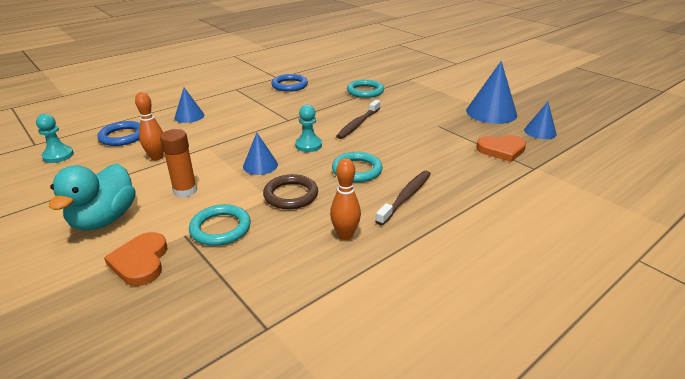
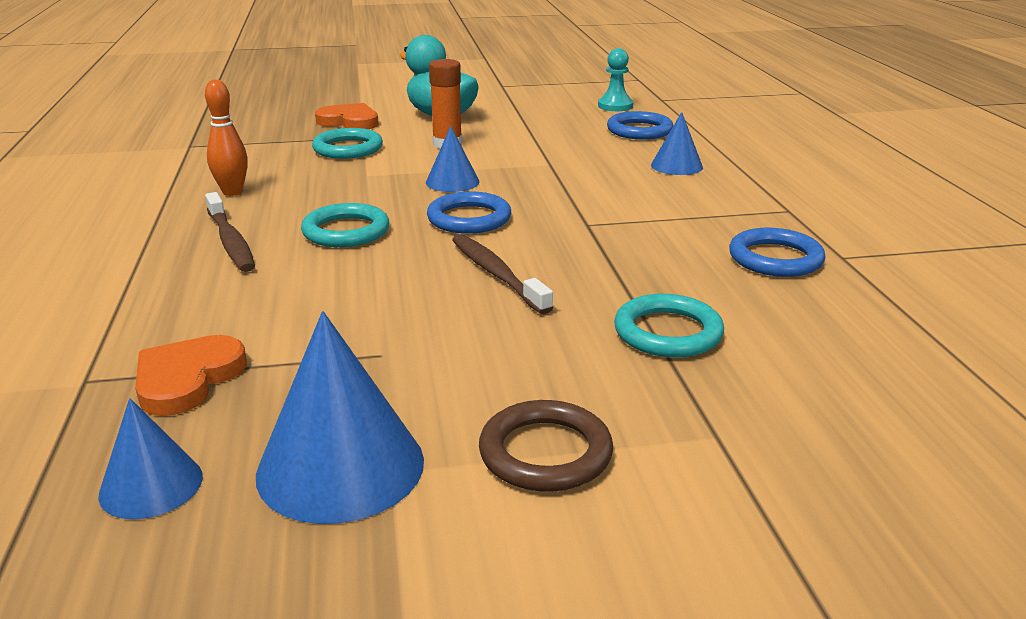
camera: 120 degrees right, 5 degrees down
(157, 157) = (552, 140): orange bowling pin -> none
(291, 195) = (354, 184): brown ring -> brown ring (545, 453)
(308, 145) = (469, 218): turquoise pawn -> blue ring

